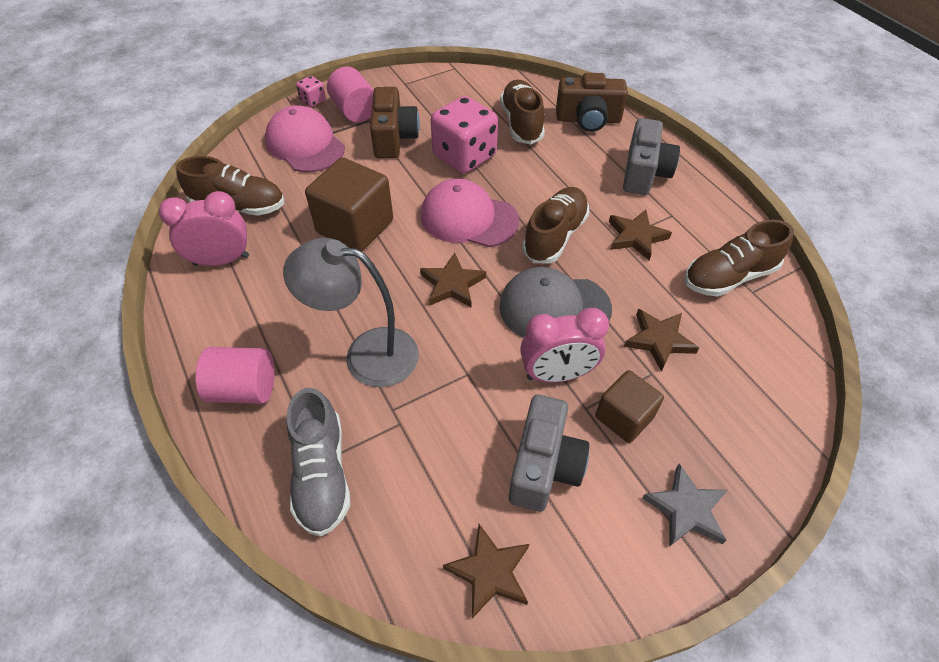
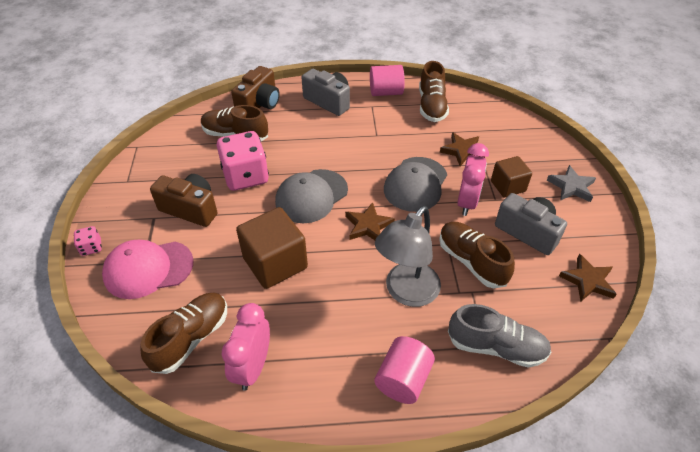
camera: 65 degrees left, 5 degrees down
(355, 111) = (133, 223): pink cylinder -> pink cylinder (386, 92)
(468, 218) = (311, 196): pink cap -> grey cap
(555, 235) = (356, 161): brown shoe -> brown shoe (471, 261)
(636, 237) = (380, 127): brown star -> none

